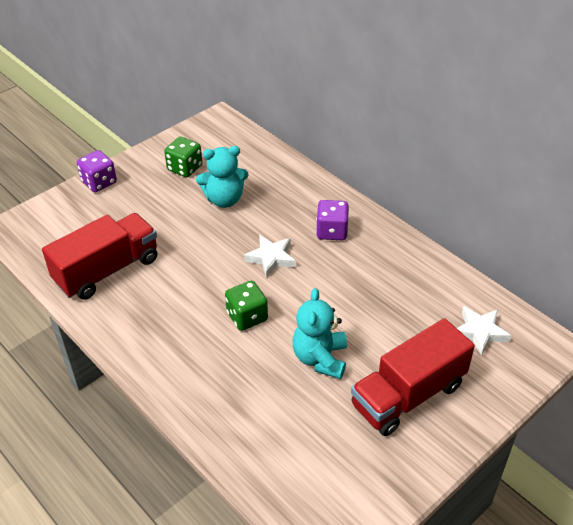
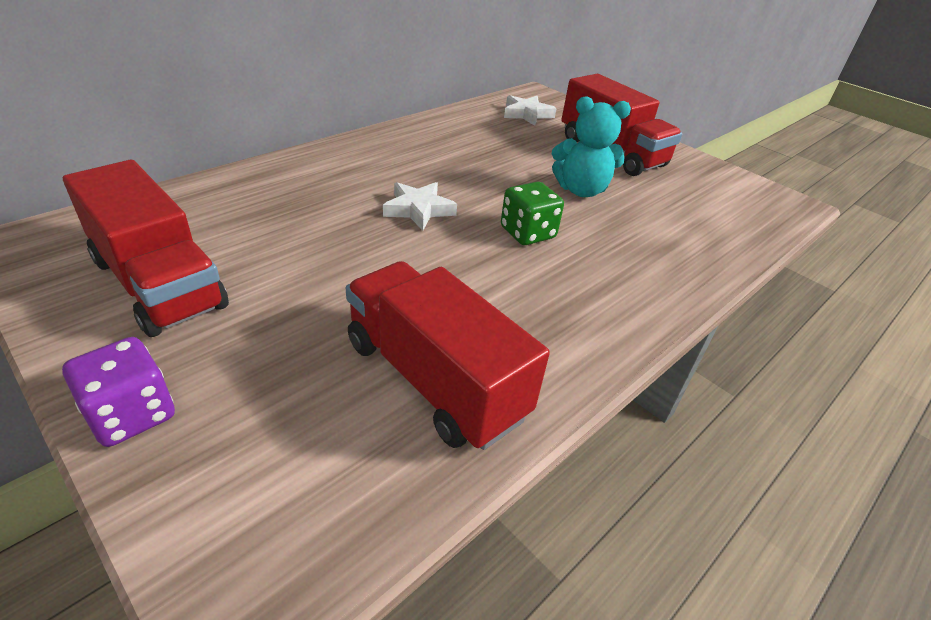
camera: 95 degrees left, 5 degrees down
(185, 168) = (158, 283): green dice -> red truck
(224, 199) = (275, 242): turquoise teddy bear -> none
(331, 231) = (374, 166): purple dice -> none

